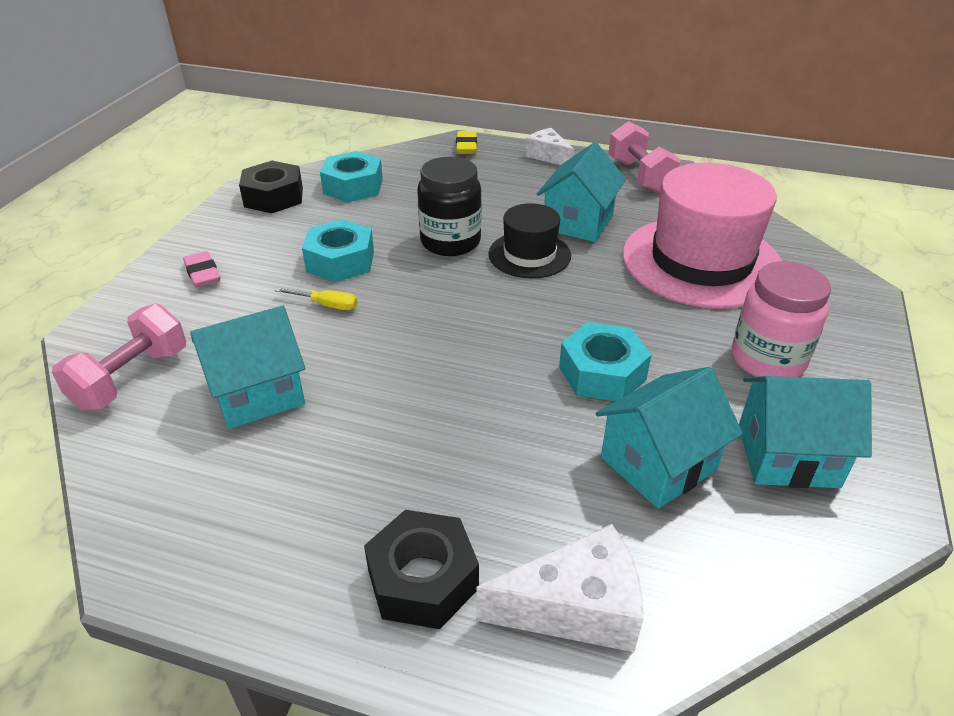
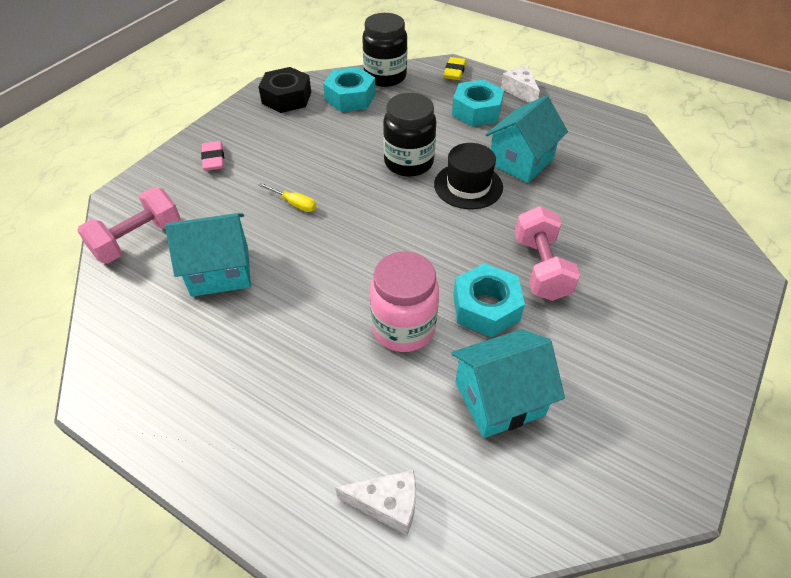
camera: 15 degrees right, 10 degrees up
(340, 261) = (317, 166): turquoise nut -> turquoise nut (476, 111)
(387, 161) = (385, 76): none -> black jar
(422, 579) = (285, 452): black nut -> none
(575, 608) = (387, 504): white cheese -> white cheese, size x0.66
(640, 176) = (592, 123): pink dumbbell -> pink dumbbell (540, 268)
(701, 261) = (612, 218): pink hat -> none
(767, 360) = (631, 324): pink jar -> pink jar (403, 328)
(787, 455) = (610, 417): turquoise house -> none

